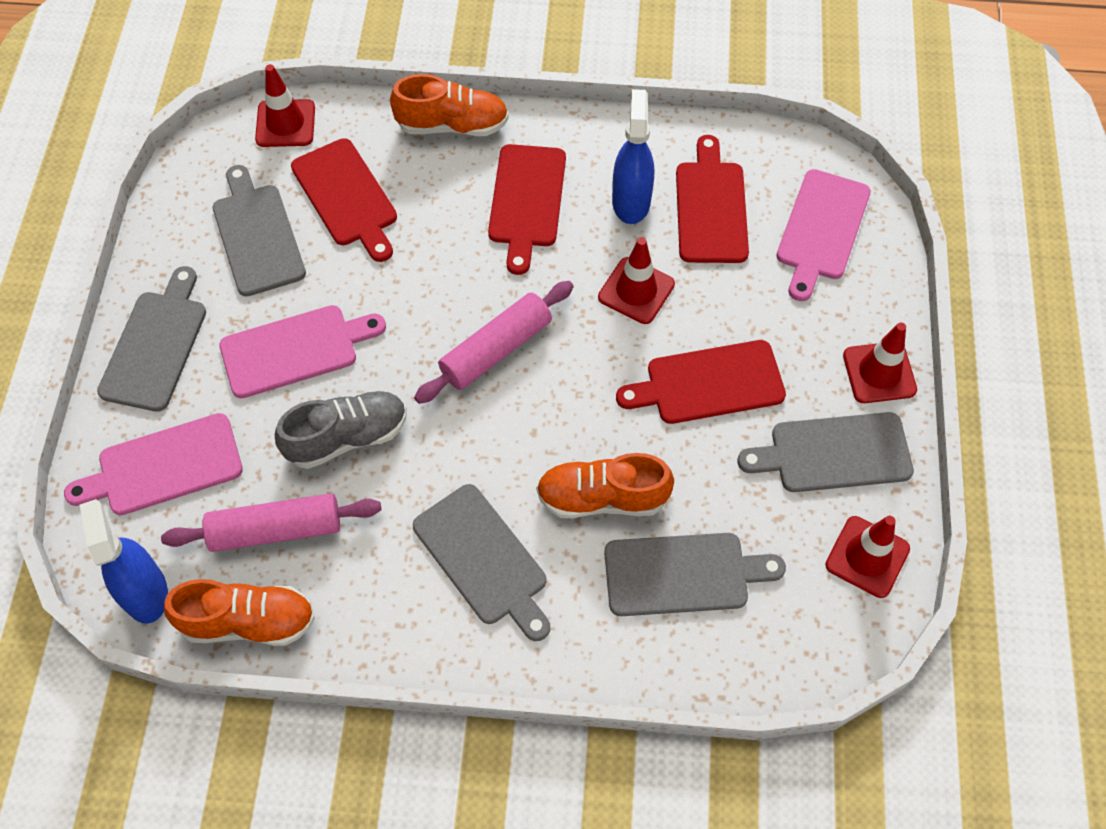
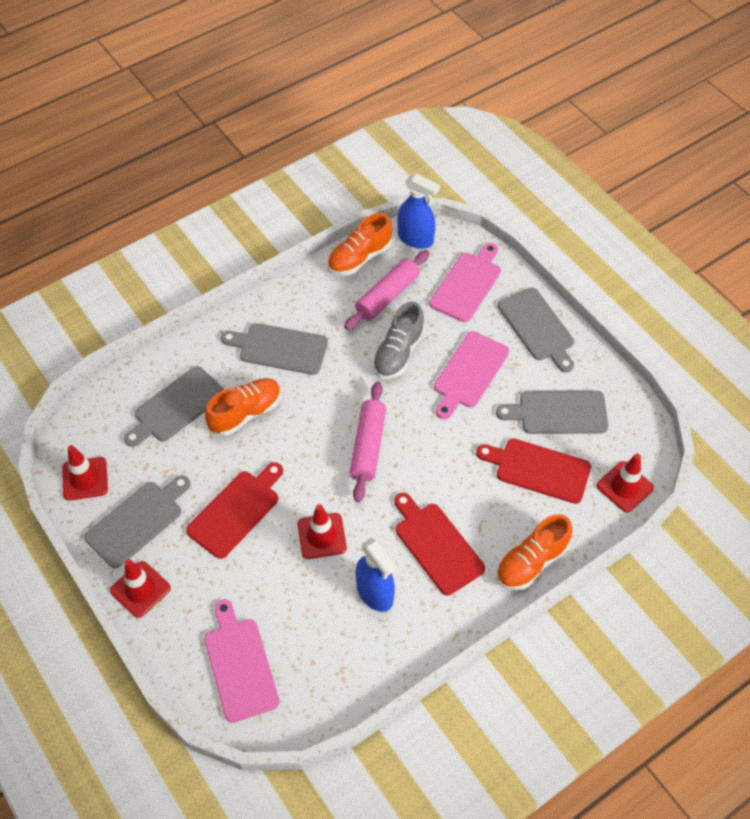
camera: 140 degrees right, 5 degrees down
(257, 235) = (558, 413): grey cutting board -> grey cutting board turned 150 degrees clockwise
(710, 207) = (322, 627): red cutting board -> none

